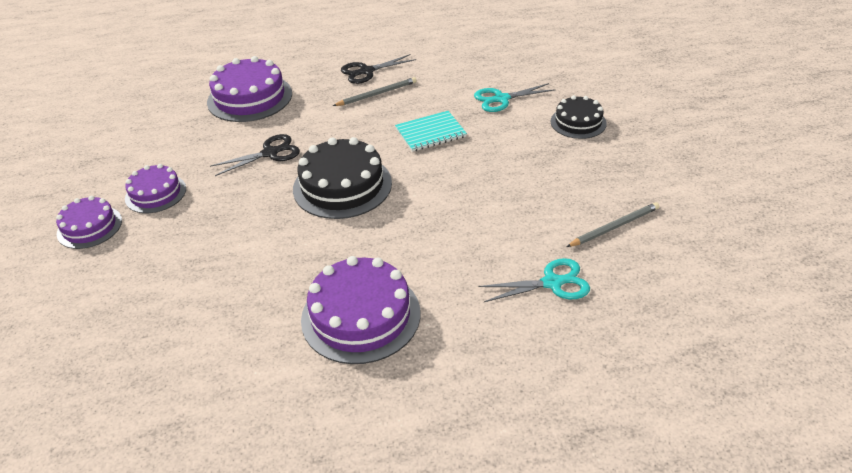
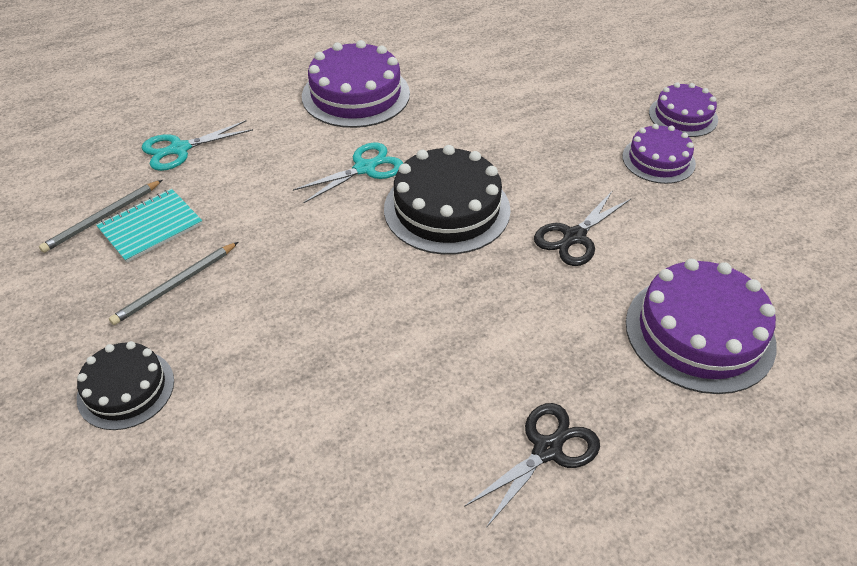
camera: 160 degrees right, 5 degrees up
(377, 94) = (492, 388): grey pencil -> grey pencil (175, 285)
(430, 133) = (365, 317): turquoise notebook -> turquoise notebook (150, 227)
(501, 99) = (263, 422): turquoise scissors -> turquoise scissors (364, 168)

